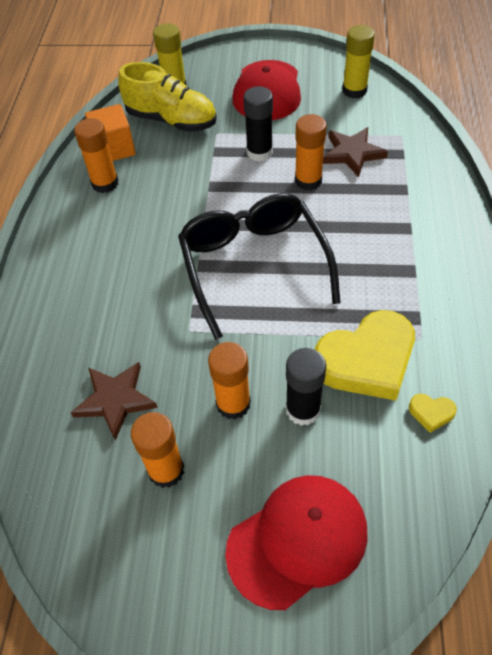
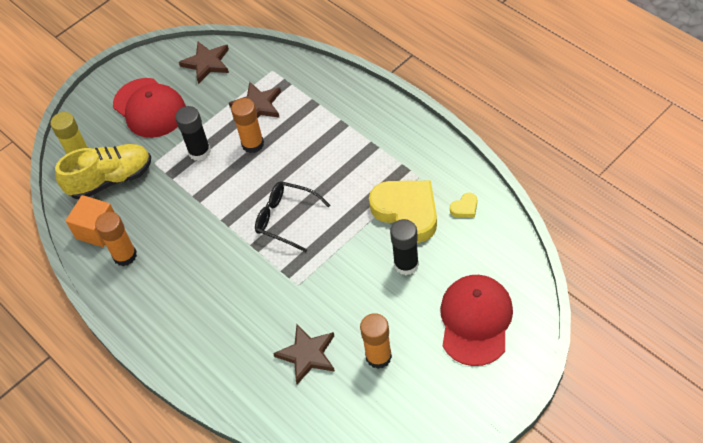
camera: 45 degrees left, 0 degrees up
(233, 404) = (369, 295): orange glue stick -> none
(254, 265) = (286, 219): black glasses -> black glasses, size x0.60
(354, 90) = (207, 63): yellow glue stick -> brown star
(367, 360) = (407, 212): yellow heart -> yellow heart turned 60 degrees counterclockwise

